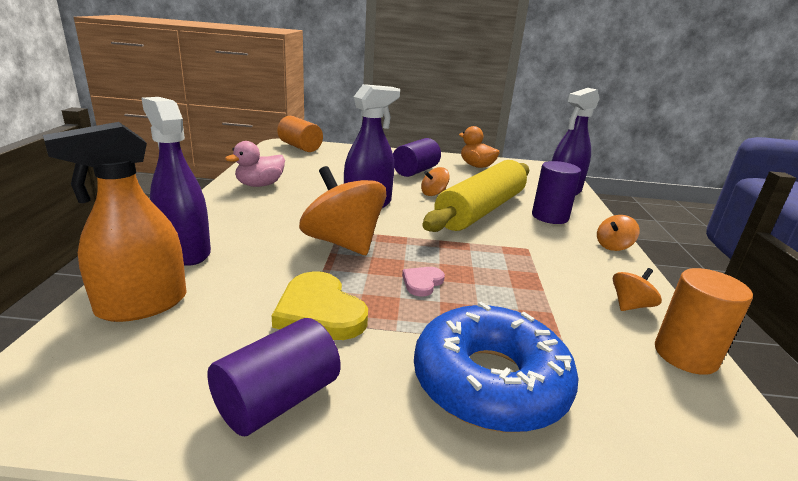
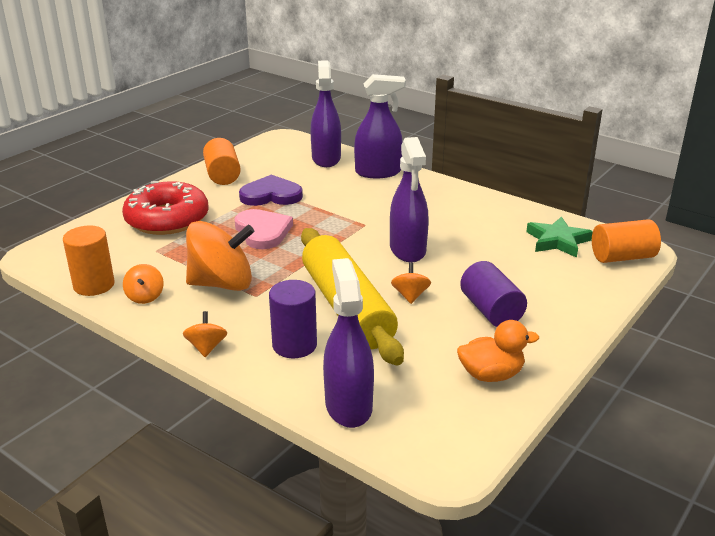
camera: 125 degrees right, 5 degrees up
(142, 305) = (326, 159): orange spray bottle -> purple spray bottle
(260, 185) = (489, 212): pink duck -> none
(277, 400) = (222, 175): purple cylinder -> orange cylinder
(294, 162) = (557, 241): none -> green star
(319, 311) = (271, 195): yellow heart -> purple heart
(343, 243) = (343, 220): orange spinning top -> orange spinning top (222, 284)
(422, 282) = (263, 231): pink heart -> pink heart, size x1.88
(490, 382) = (167, 219): blue donut -> red donut

